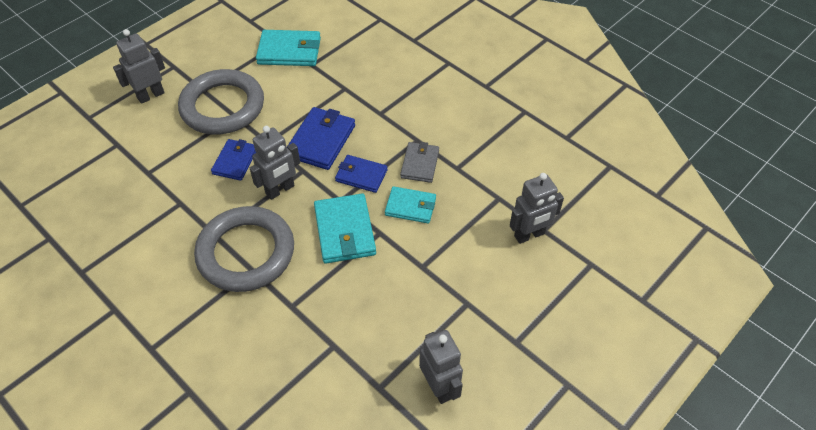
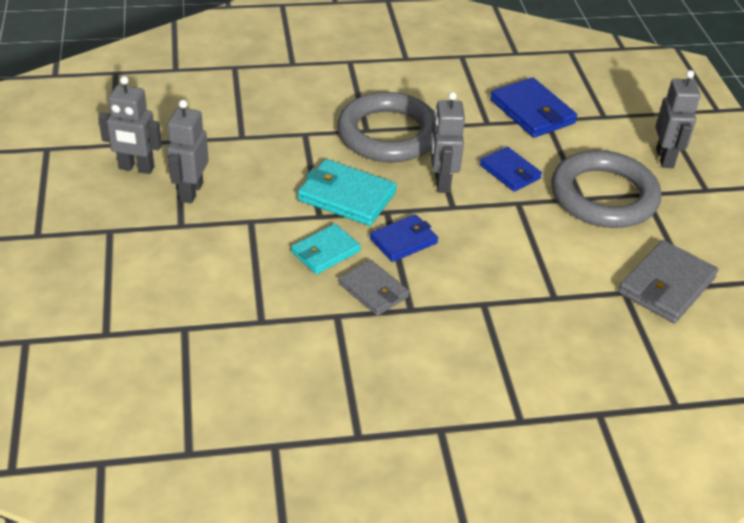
camera: 125 degrees right, 10 degrees down
(289, 51) = (666, 285): turquoise wallet -> grey wallet
(321, 141) = (483, 238): blue wallet -> blue wallet (532, 112)
(529, 235) = (192, 312): grey robot -> grey robot (191, 192)

